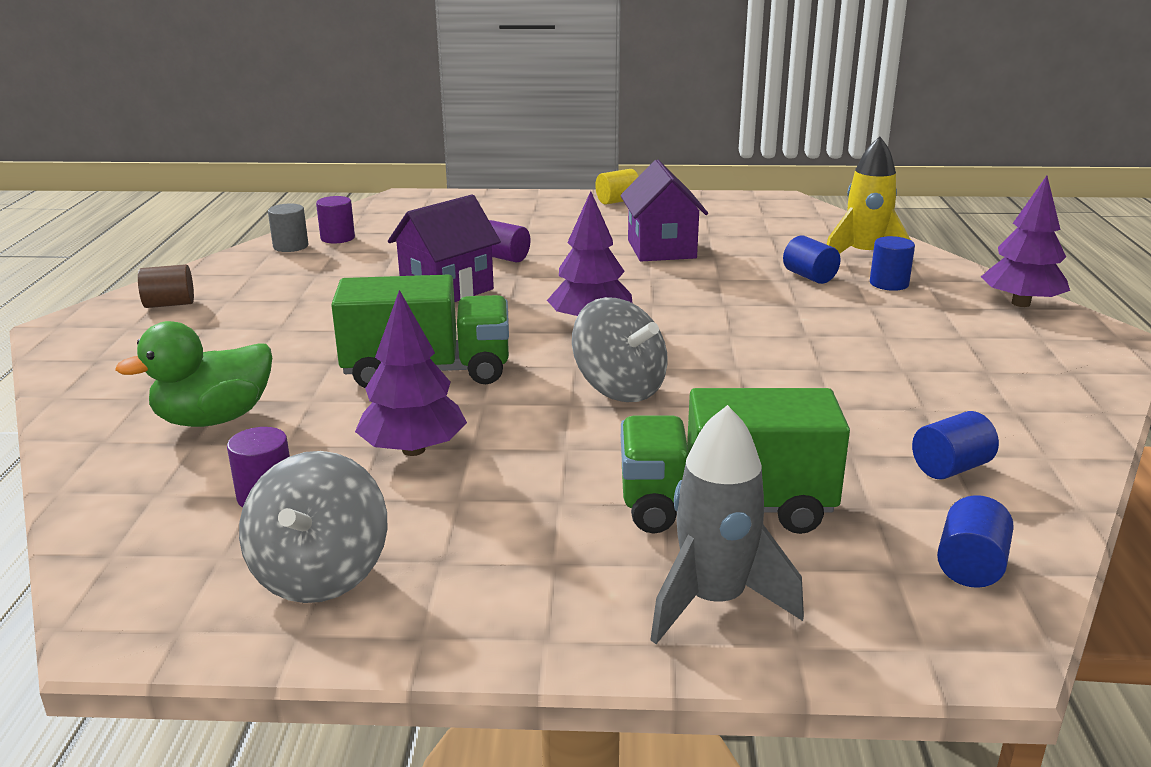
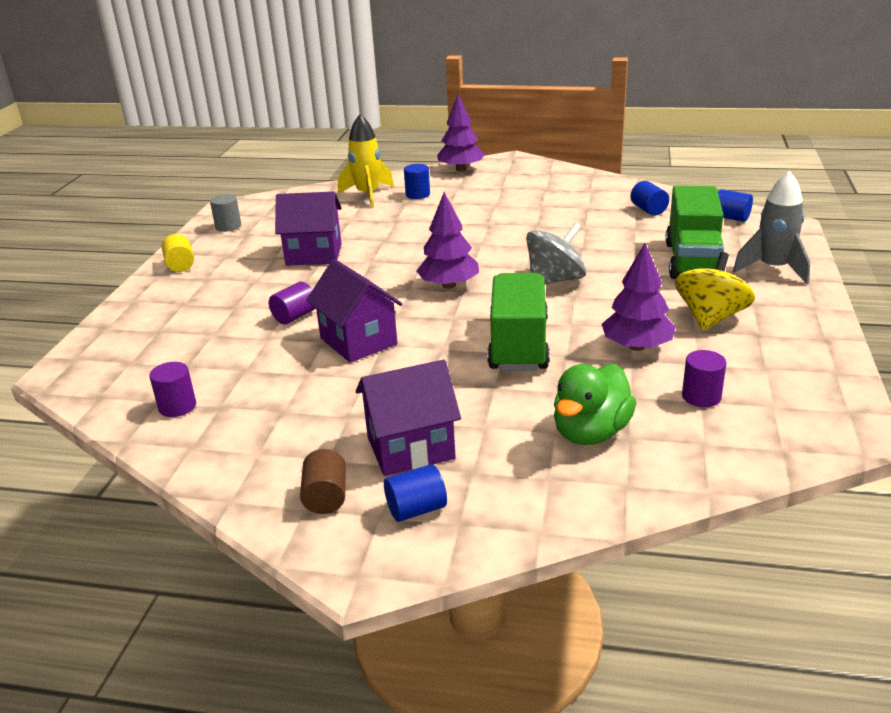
camera: 80 degrees left, 5 degrees up
(214, 419) = (591, 432): green duck -> green duck turned 60 degrees clockwise
(229, 330) = (410, 448): none -> purple house
(290, 246) = (184, 435): grey cylinder -> grey cylinder (228, 226)
(320, 574) = (781, 370): grey spinning top -> none
(501, 515) = (710, 317): none -> yellow spinning top
(809, 277) = (395, 213): blue cylinder -> blue cylinder (416, 509)

